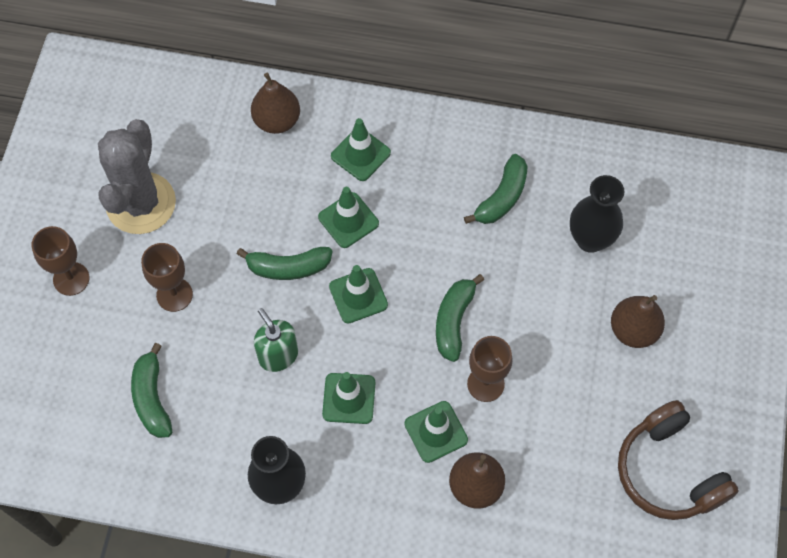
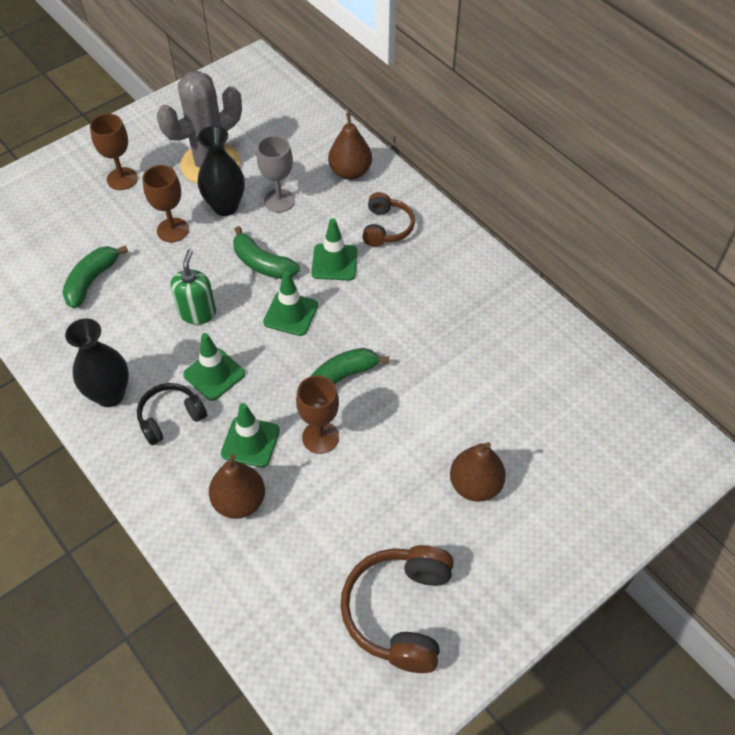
camera: 40 degrees right, 10 degrees down
(242, 195) = (279, 201): none -> grey goblet
(351, 464) = (170, 418): none -> black headphones
(360, 154) = (386, 227): green traffic cone -> brown headphones
(502, 197) = (462, 321): green banana -> none
(590, 239) = (504, 396): black vase -> black vase (225, 206)

